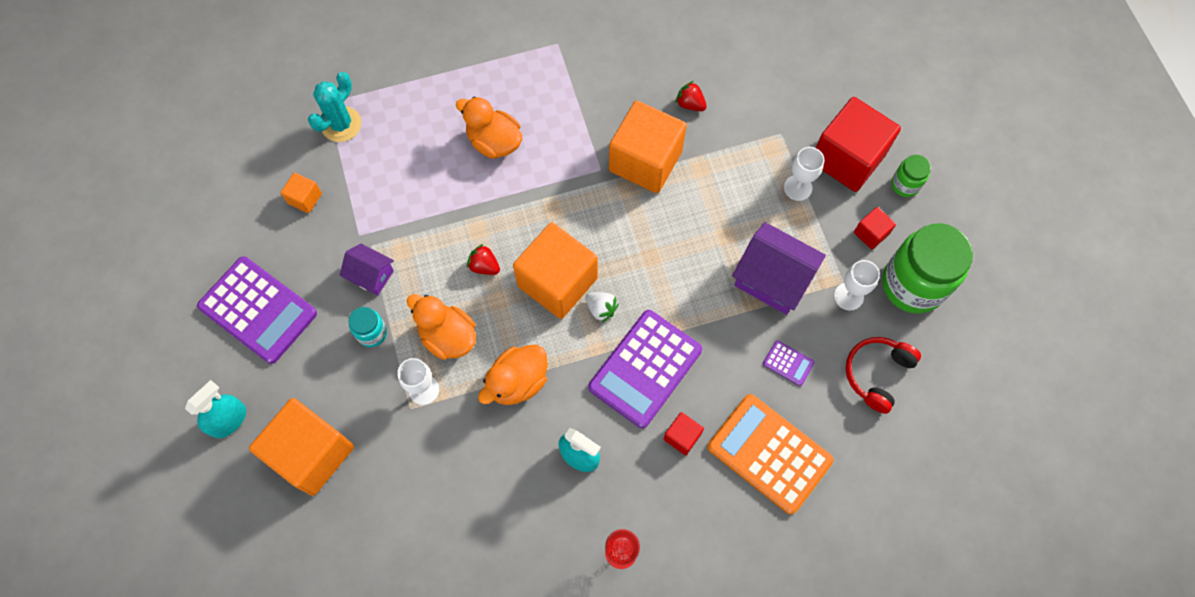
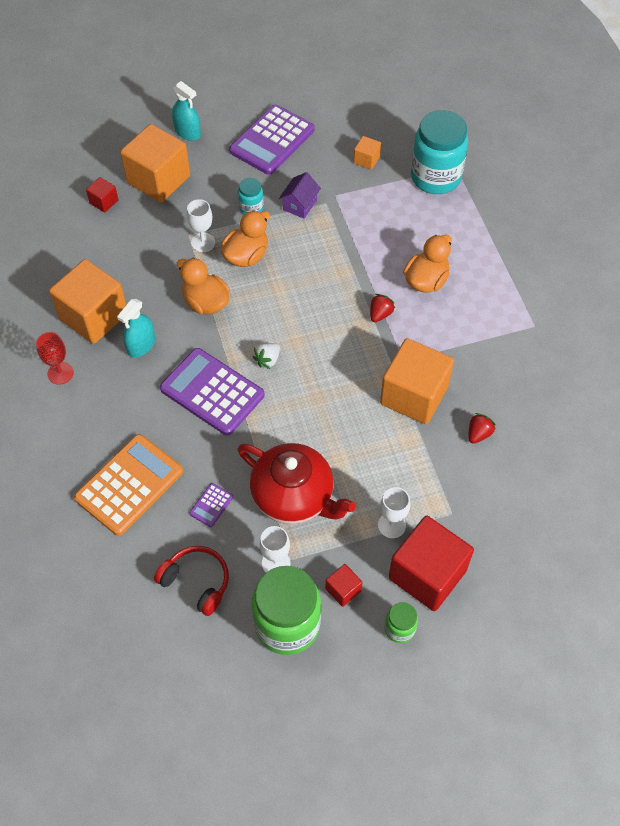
camera: 90 degrees right, 10 degrees down
(341, 124) = (435, 177): turquoise cactus -> turquoise jar
(484, 266) = (308, 277): red strawberry -> red strawberry (380, 314)
(557, 282) = (293, 328): orange cube -> orange cube (94, 316)
(682, 436) = (150, 418): red cube -> red cube (104, 202)
(772, 279) = (294, 496): purple house -> red teapot

